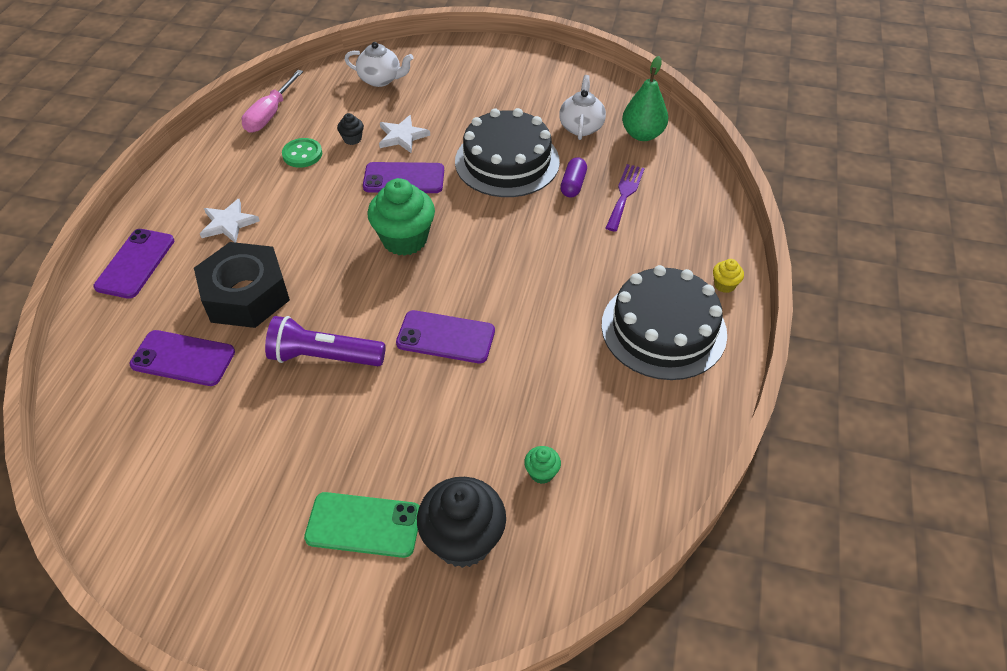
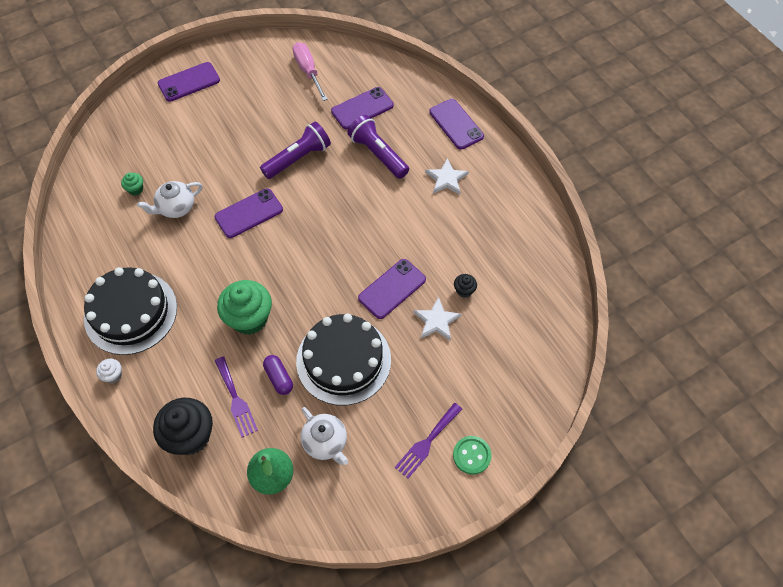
camera: 135 degrees right, 10 degrees up
(246, 295) = (378, 154): black nut -> purple flashlight
(269, 115) = (542, 263): pink screwdriver -> pink screwdriver (308, 71)
(302, 154) = (476, 253): green button -> green button (471, 455)
(311, 597) = (189, 82): none -> purple phone
(363, 525) = (195, 115): green phone -> none
(381, 80) = (520, 359): white teapot -> white teapot (176, 208)
(404, 239) = (338, 249): green cupcake -> green cupcake (249, 318)
(463, 540) = (147, 140): black cupcake -> black cupcake (190, 436)
(509, 84) = (427, 442): none -> purple fork
(724, 285) = (113, 375): yellow cupcake -> white cupcake

